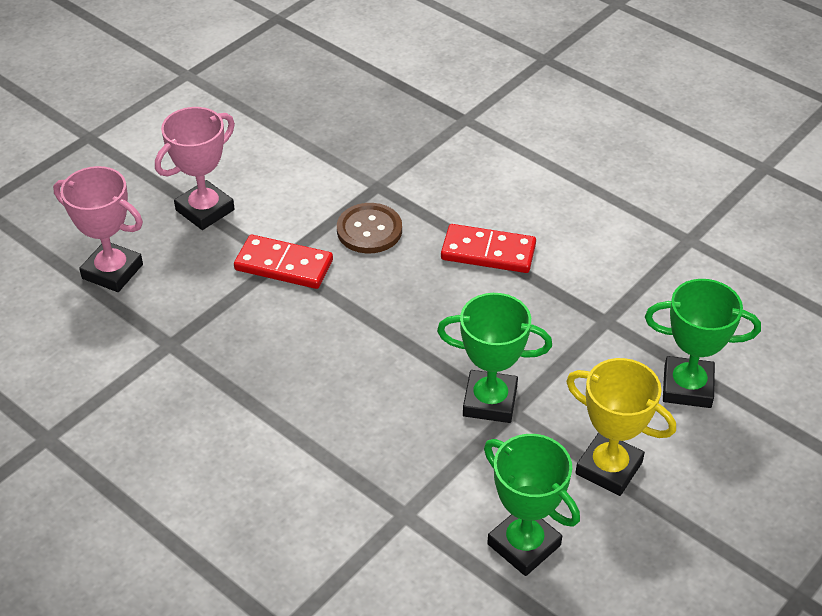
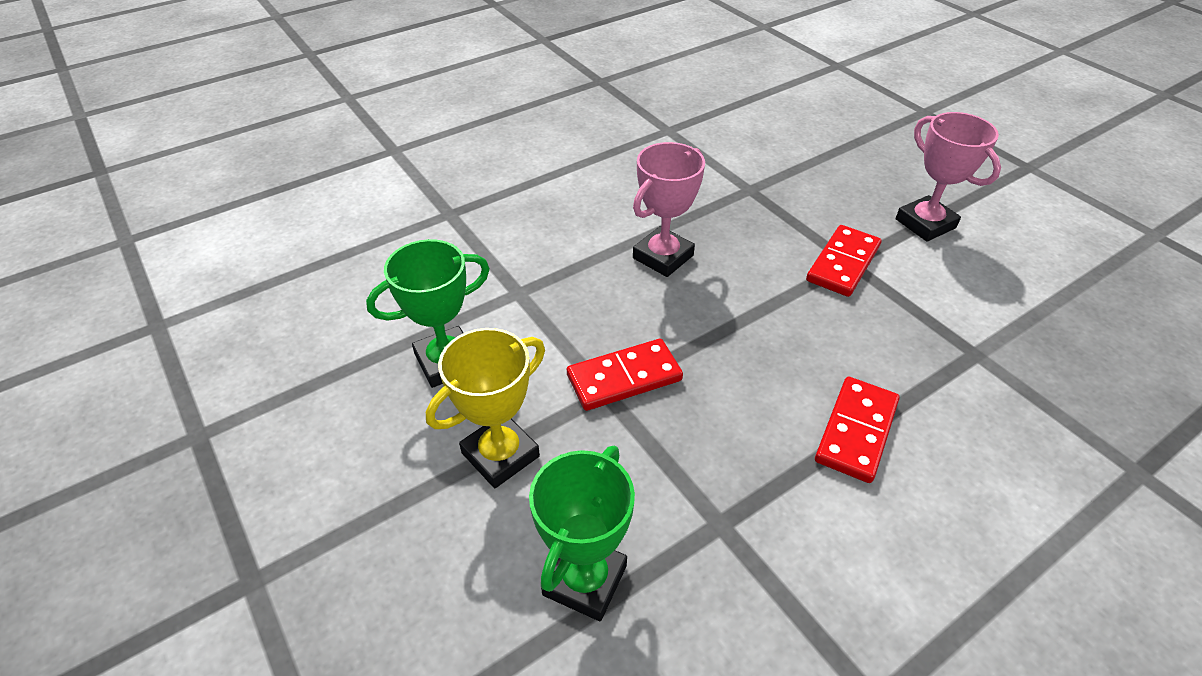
camera: 105 degrees right, 0 degrees up
(112, 271) = (841, 167): pink trophy -> pink trophy (663, 257)
(369, 230) = (896, 333): brown button -> none
(490, 401) = (624, 378): green trophy -> red domino

